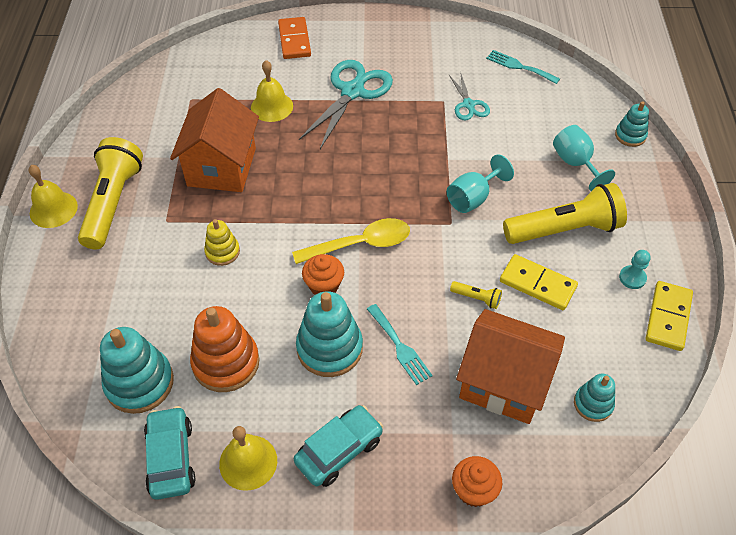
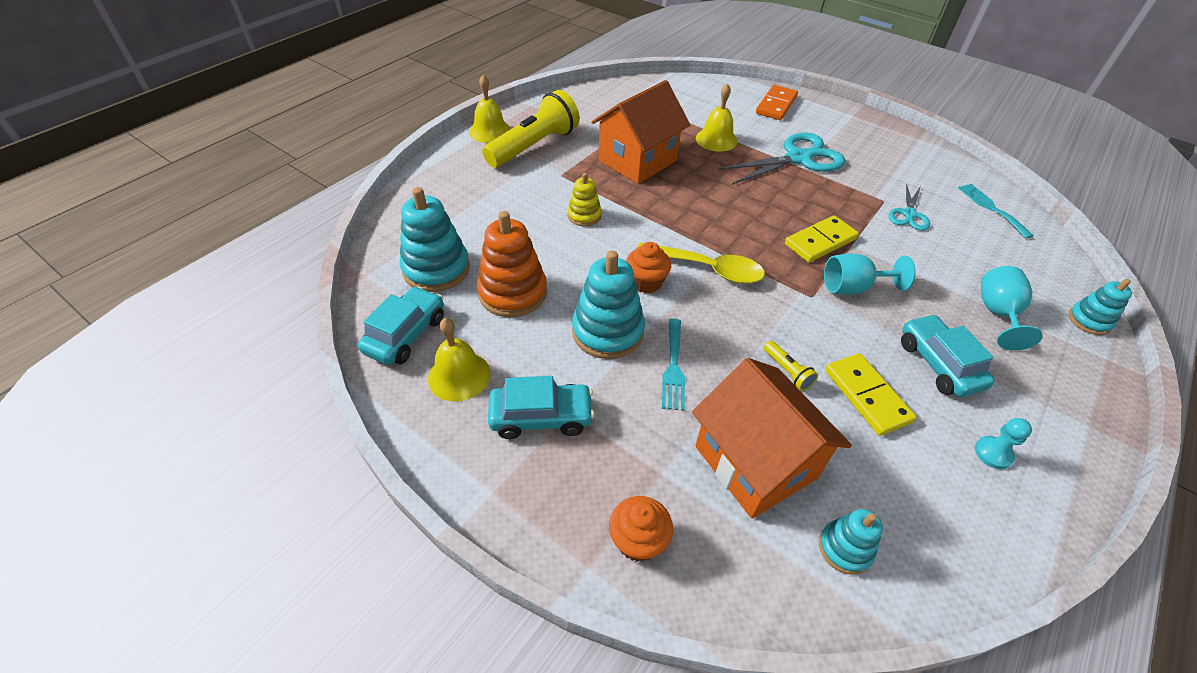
camera: 35 degrees right, 5 degrees down
(564, 229) = (938, 364): yellow flashlight -> turquoise car
(668, 317) = (1014, 519): yellow domino -> yellow domino (820, 241)

